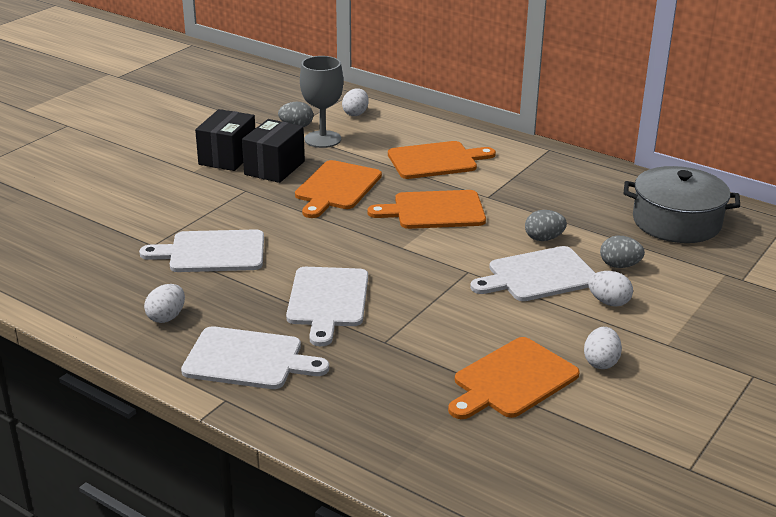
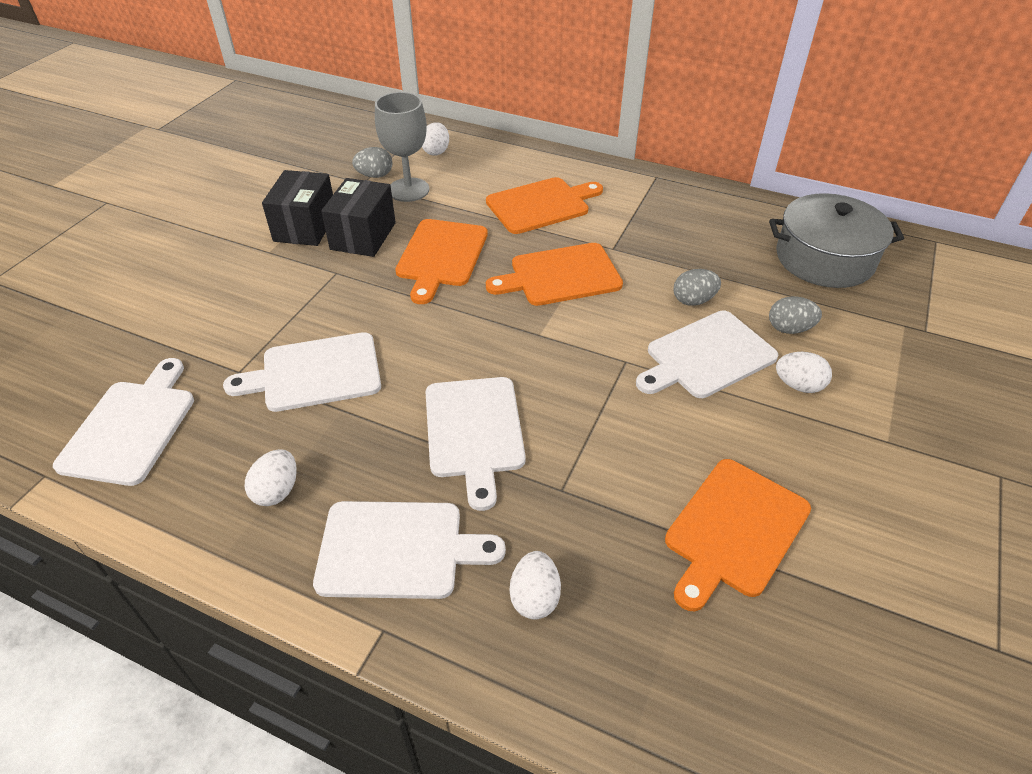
camera: 10 degrees left, 15 degrees up
(65, 269) = (131, 427): none -> white cutting board
(601, 362) = (825, 482): white egg -> white egg (534, 597)

